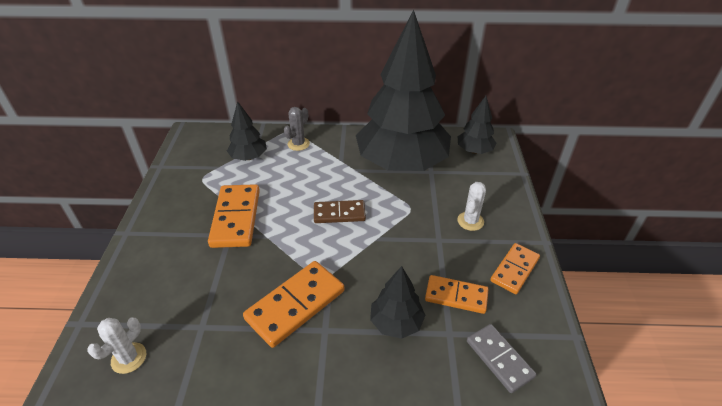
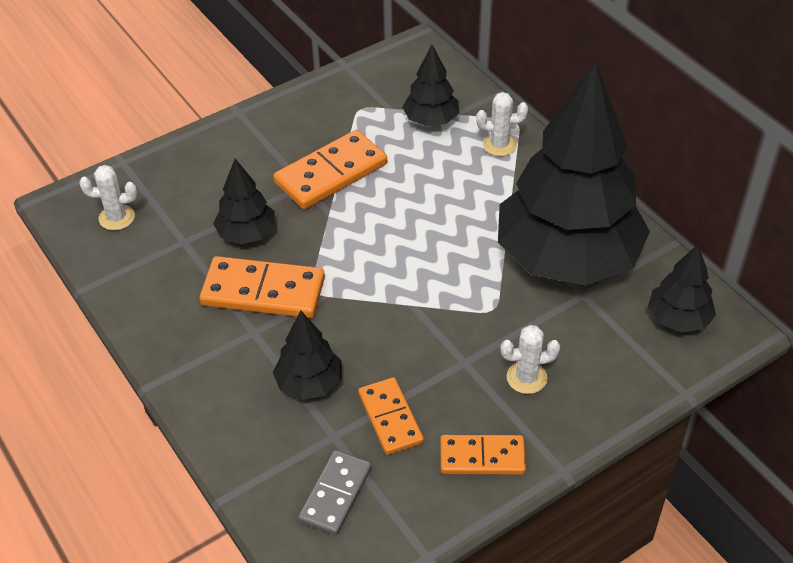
camera: 55 degrees right, 5 degrees up
(236, 286) = (246, 234): none -> black tree
(298, 144) = (499, 145): grey cactus -> white cactus
(339, 213) = (419, 251): brown domino -> none

